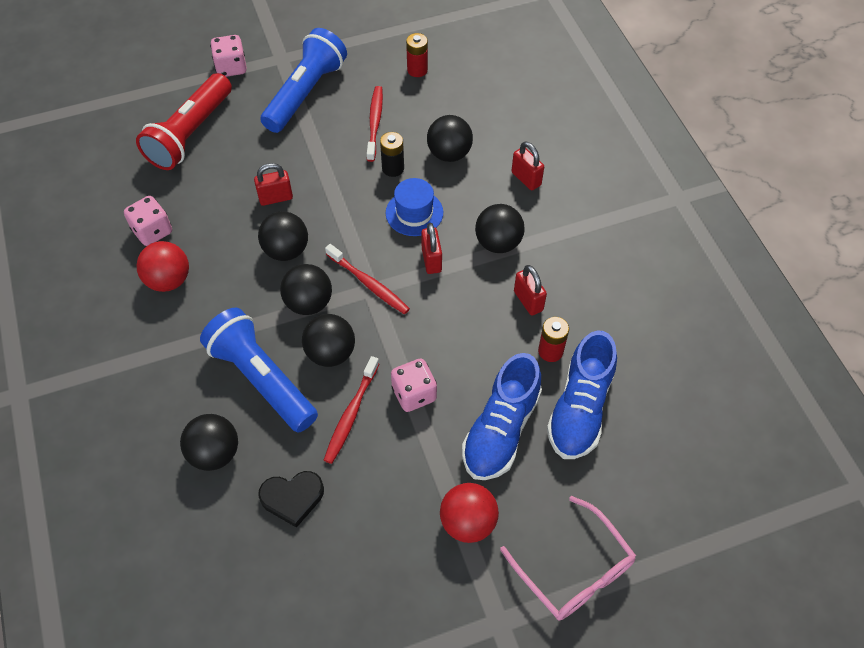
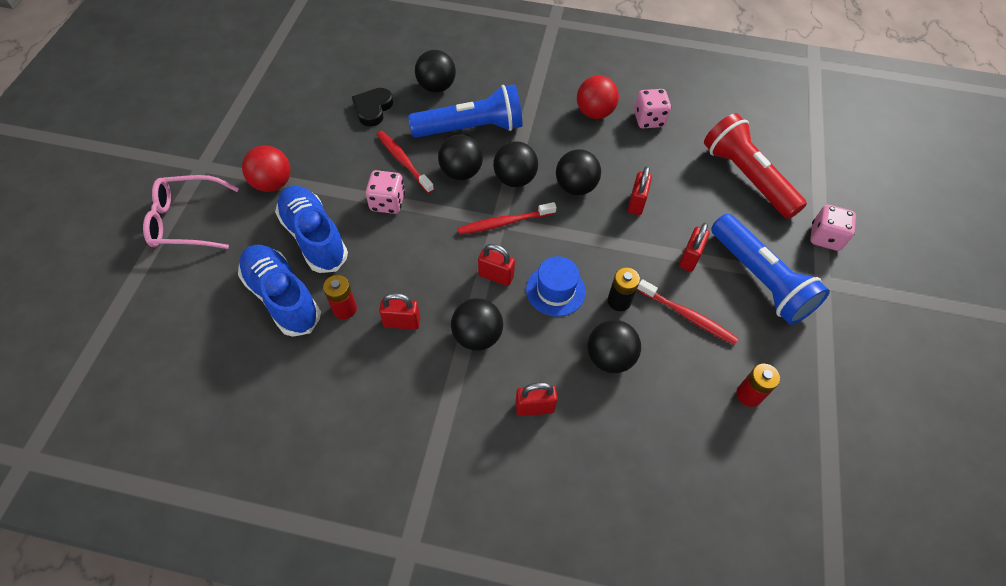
camera: 120 degrees right, 0 degrees up
(314, 141) = (689, 258): none -> red padlock

